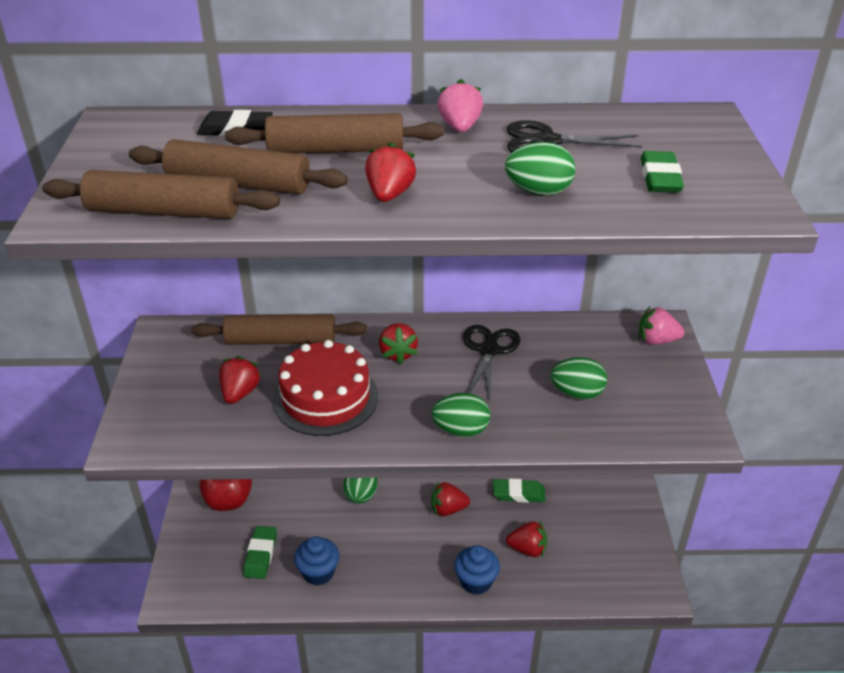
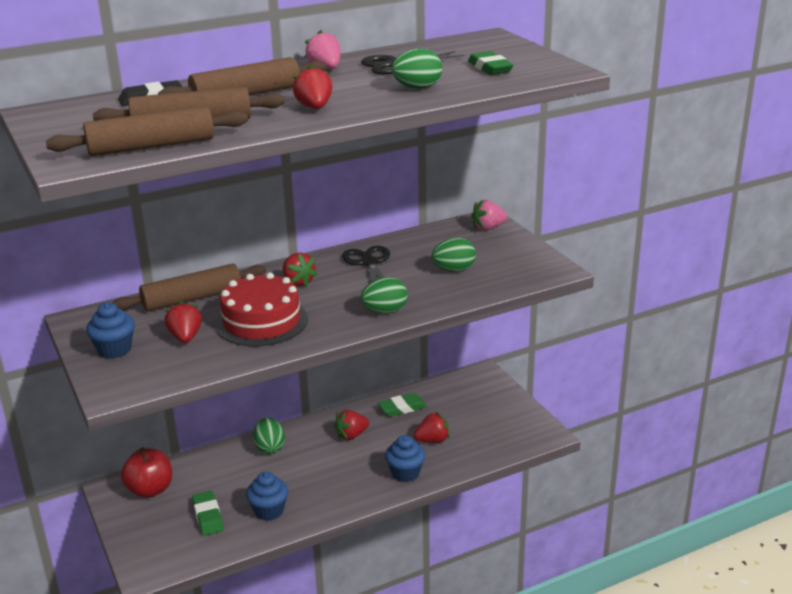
camera: 25 degrees left, 10 degrees down
(166, 385) = (114, 350): none -> blue cupcake

